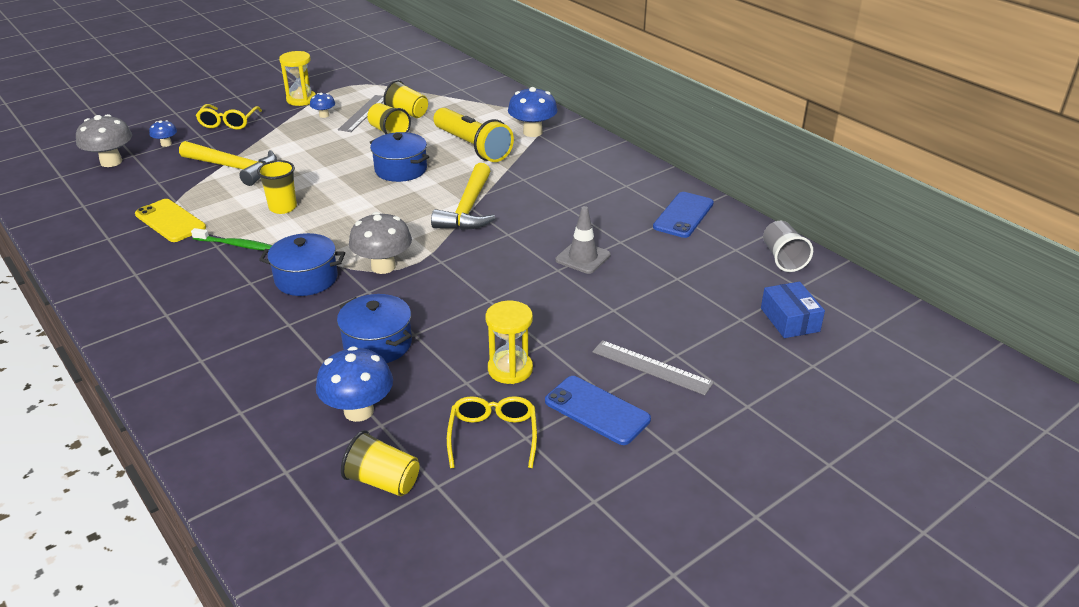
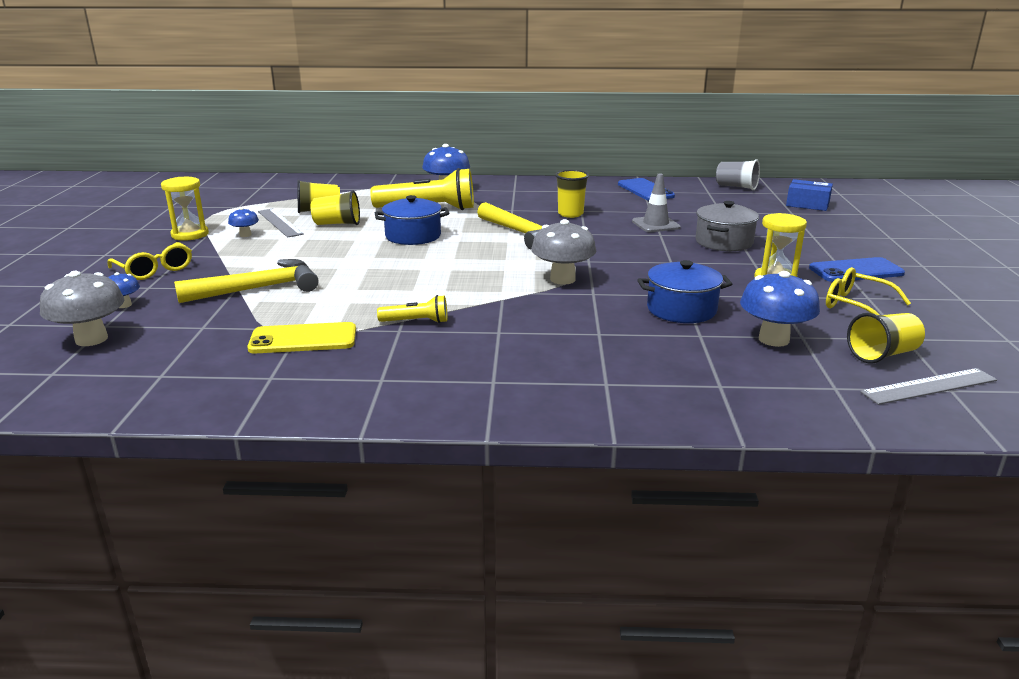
camera: 50 degrees left, 10 degrees down
(236, 245) = (416, 322): green toothbrush -> yellow flashlight
(283, 207) = (385, 288): yellow cup -> yellow cup (570, 214)
(306, 279) = (532, 309): blue pot -> none
(581, 309) = (724, 242): none -> grey pot
(652, 367) = (820, 245): grey ruler -> grey ruler (929, 386)

